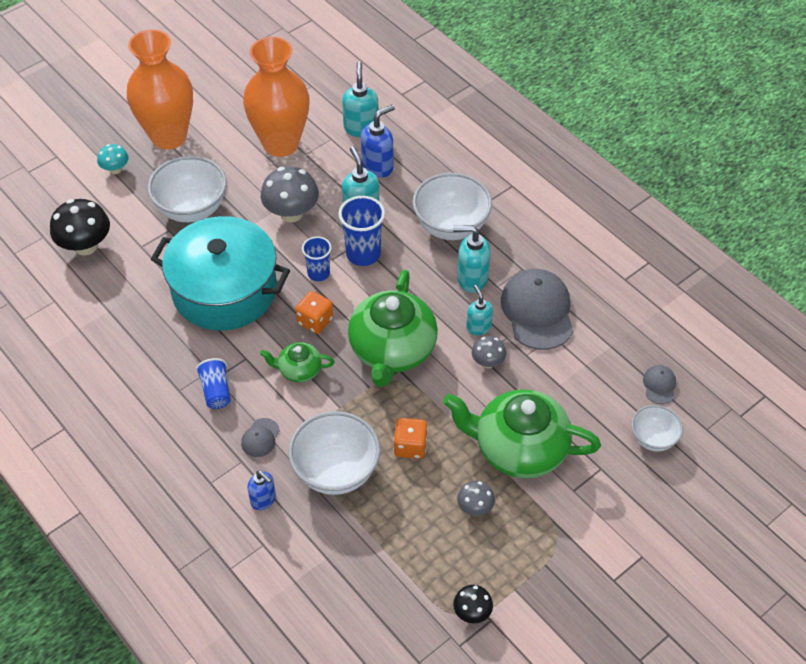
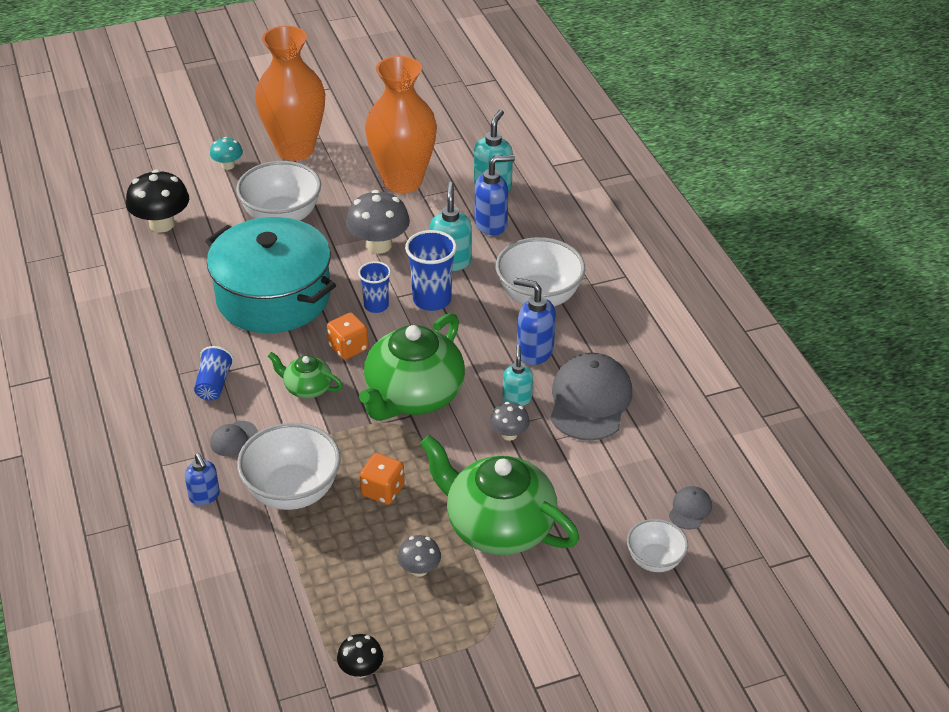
camera: 20 degrees right, 10 degrees down
(471, 279) = (534, 351): turquoise soap dispenser -> blue soap dispenser

